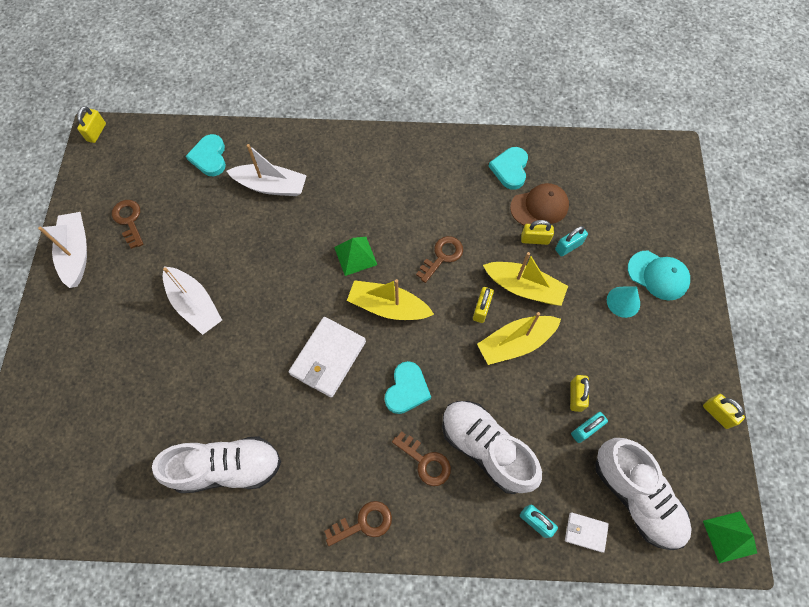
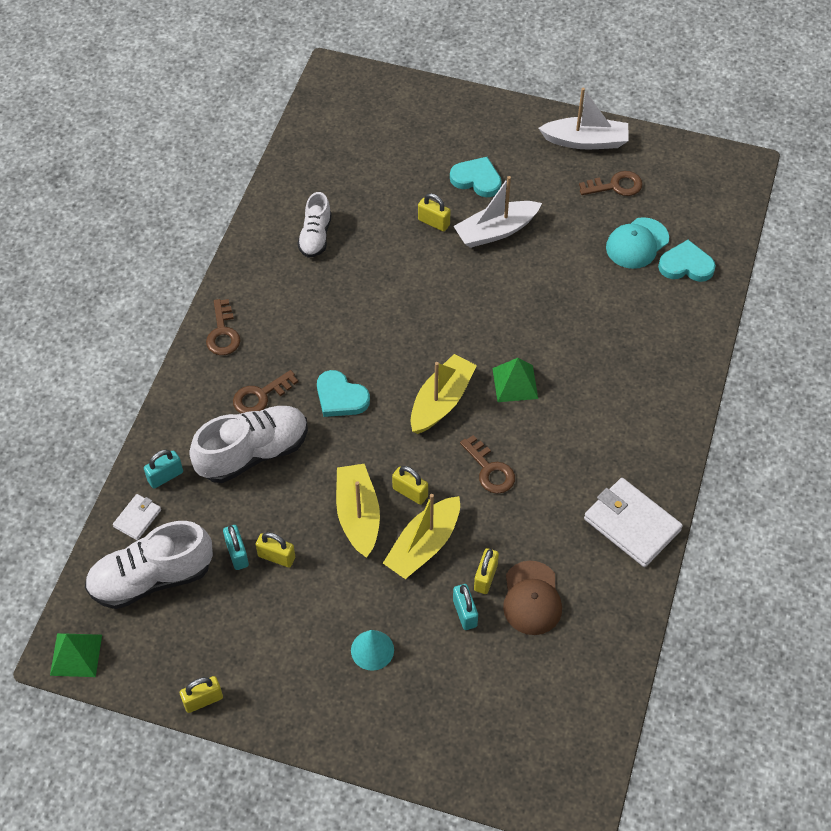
camera: 105 degrees right, 10 degrees down
(96, 132) = (744, 166): yellow padlock -> yellow padlock (433, 222)
(227, 468) = (315, 236): white shoe -> white shoe, size x0.59
(271, 186) = (631, 318): white boat -> none
(328, 358) = (399, 335): white wallet -> white wallet (631, 524)
(510, 169) = (597, 581): turquoise heart -> turquoise heart (477, 179)
(658, 275) = (395, 706): turquoise cap -> turquoise cap (637, 243)

